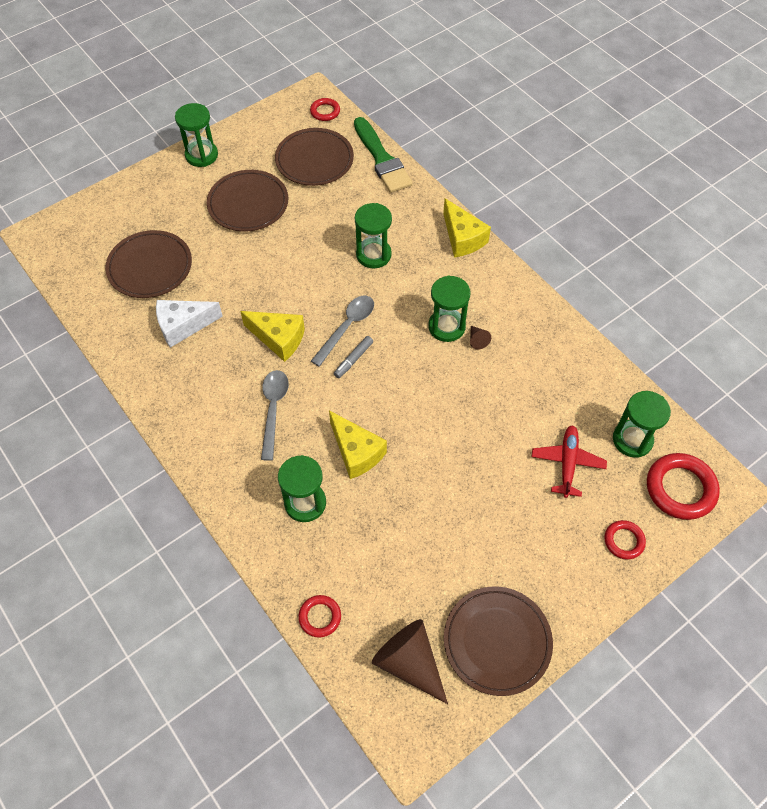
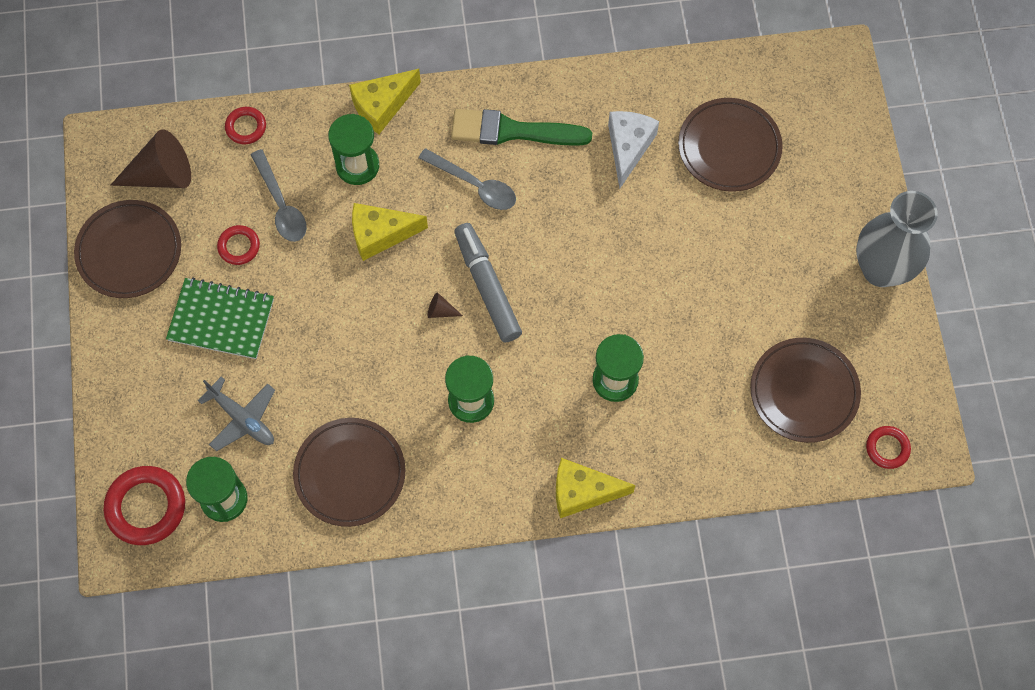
camera: 120 degrees right, 10 degrees up
(201, 155) = (881, 269): green hourglass -> grey vase
(248, 204) = (770, 285): brown plate -> brown plate (350, 473)
(278, 339) = (557, 228): yellow cheese -> yellow cheese (382, 106)
(347, 327) = (531, 301): grey spoon -> grey spoon (281, 204)
(353, 359) = (487, 286): grey marker -> grey marker, size x2.00
(382, 159) = (763, 472): green brush -> green brush (512, 131)
(477, 340) = (435, 422): brown cone -> brown cone (441, 311)
(503, 526) = (221, 320): none -> green notebook
(567, 463) = (242, 418): red plane -> grey plane
(624, 541) = (136, 416): red ring -> red ring (239, 246)

